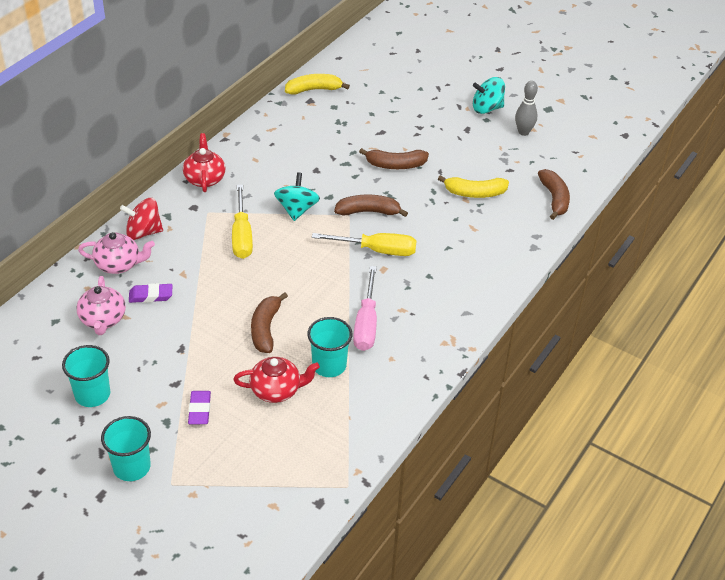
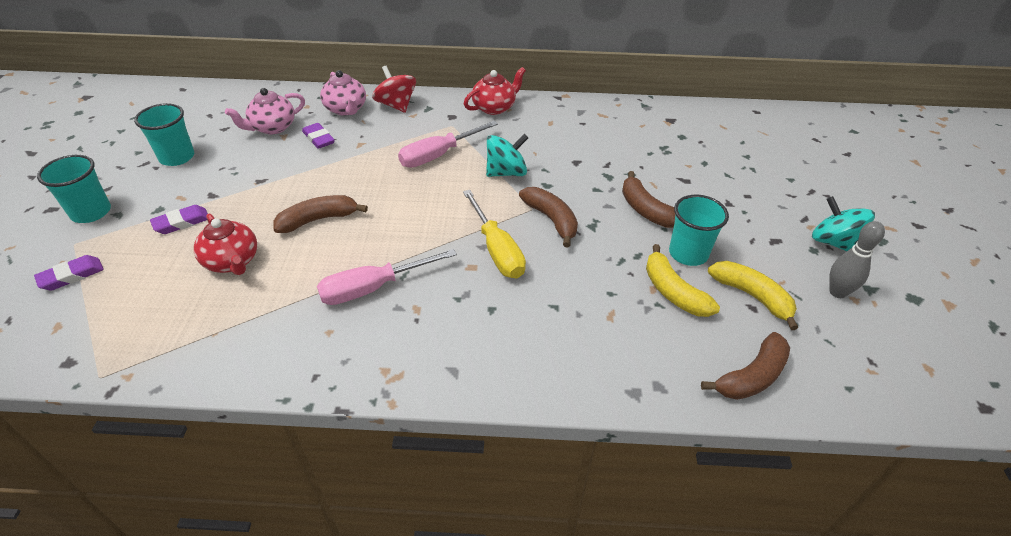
camera: 60 degrees right, 0 degrees up
(215, 490) = (71, 276): none -> purple eraser
(242, 235) = (438, 155): yellow screwdriver -> pink screwdriver
(314, 90) = (689, 116): yellow banana -> yellow banana (752, 296)
(329, 365) = (289, 285): turquoise cup -> turquoise cup (688, 253)

